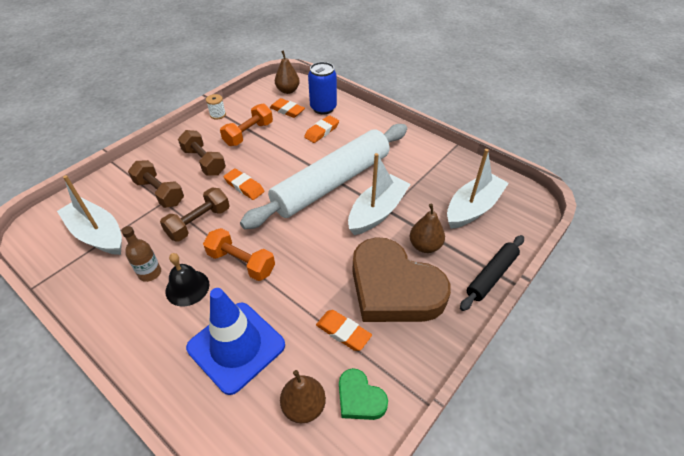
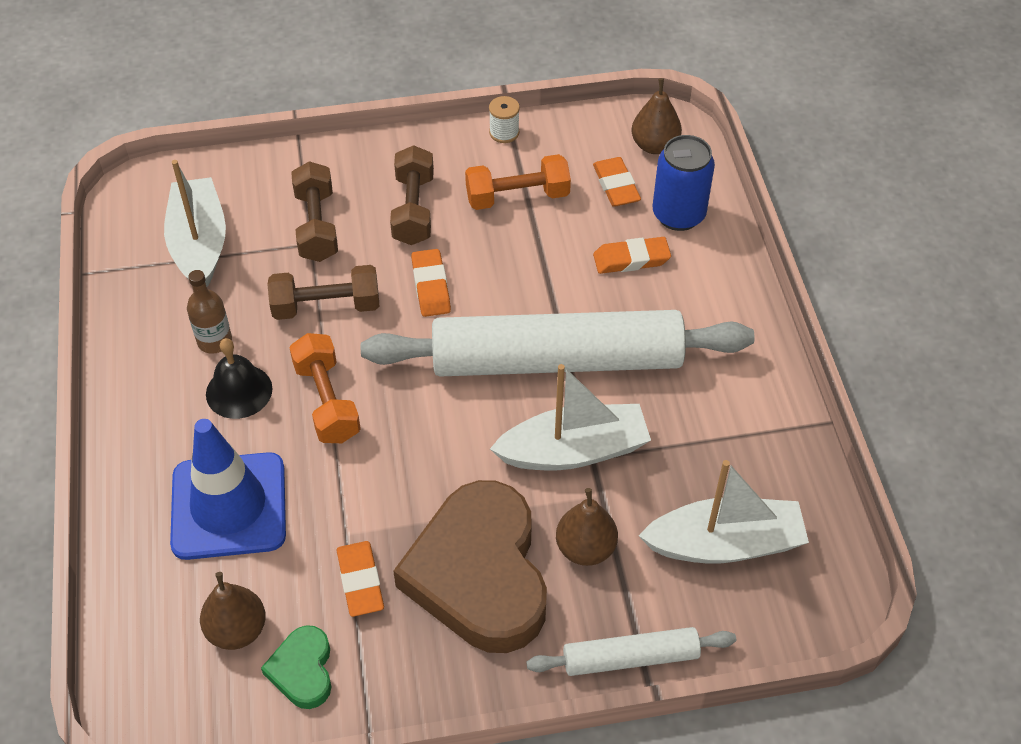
camera: 40 degrees right, 5 degrees up
(491, 276) = (630, 658): black rolling pin -> white rolling pin

